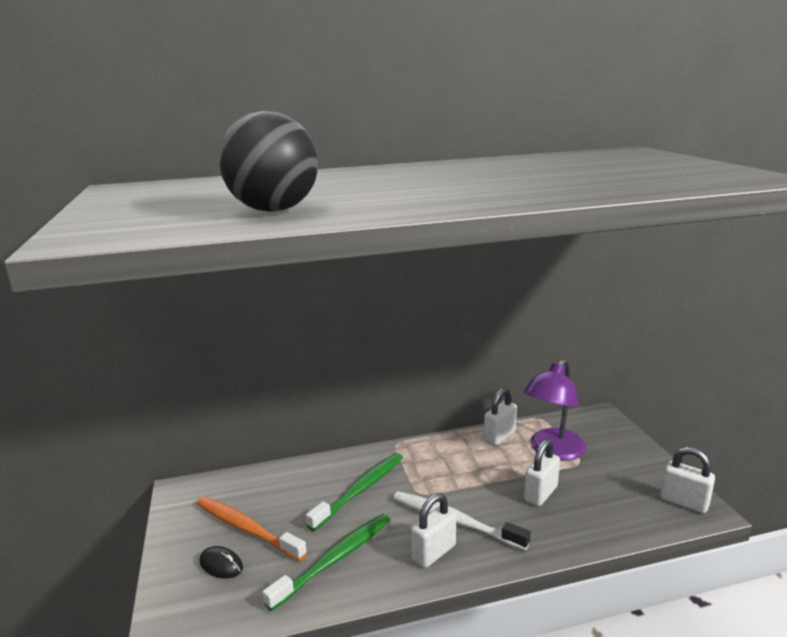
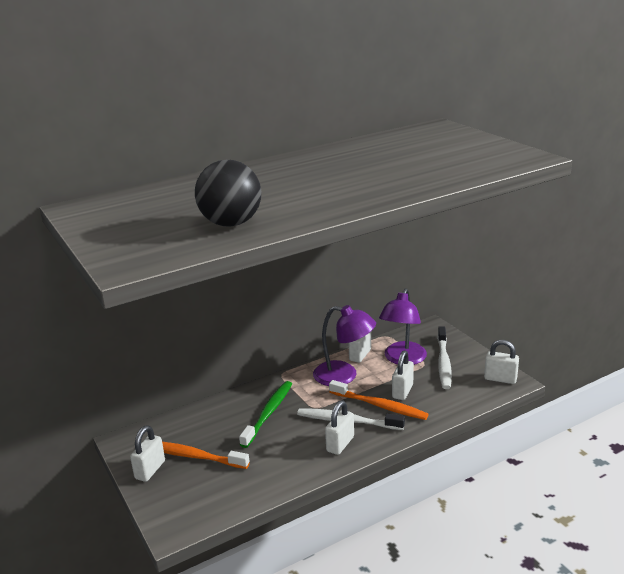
camera: 15 degrees left, 5 degrees up
(189, 535) = (150, 470): none -> white padlock
(221, 565) = (188, 483): black mouse -> none
(335, 559) = (271, 462): green toothbrush -> none
(471, 459) = (344, 376): none -> purple lamp
(504, 508) = (380, 406): none -> orange toothbrush
(606, 465) = (443, 363): none -> white toothbrush

